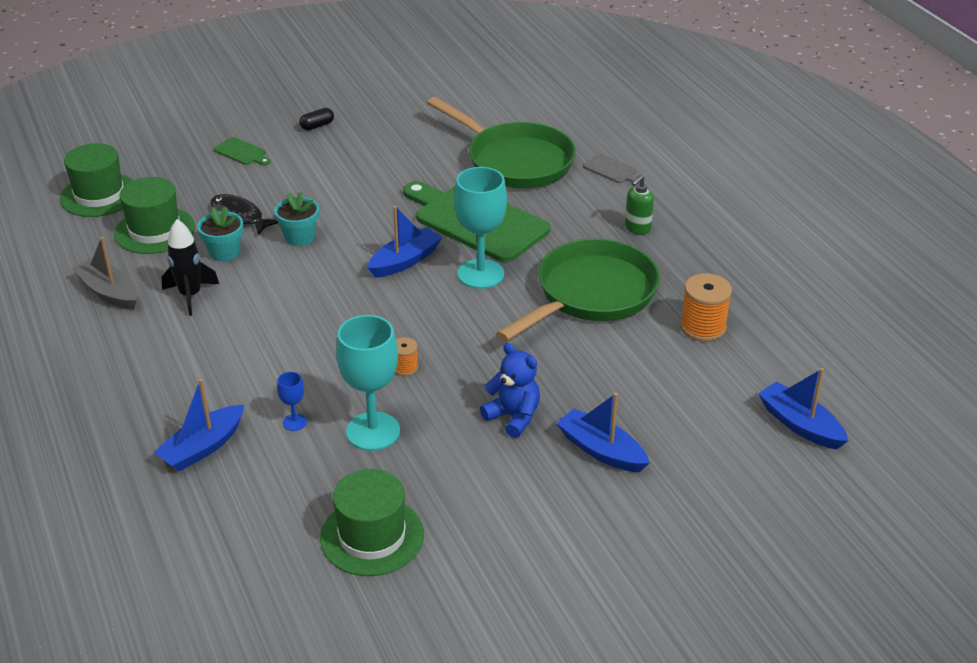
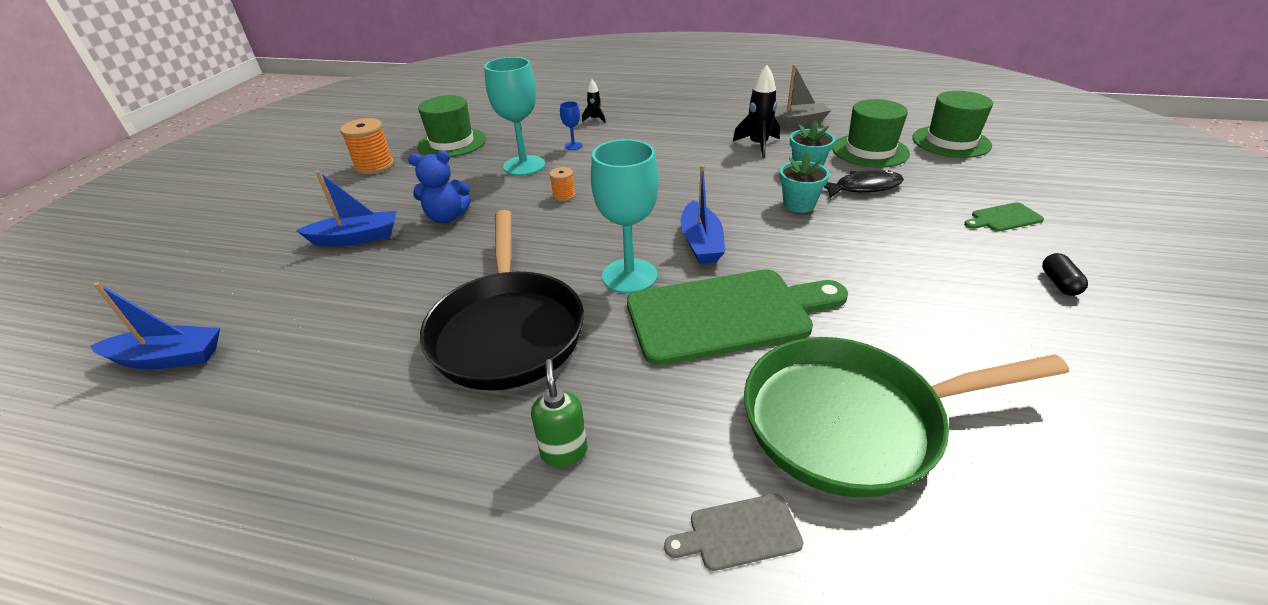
camera: 130 degrees right, 0 degrees up
(203, 447) = (595, 119): blue boat -> black rocket
(591, 294) = (507, 330): green pan -> black pan
(703, 327) = (349, 382): orange spool -> orange spool (374, 166)

